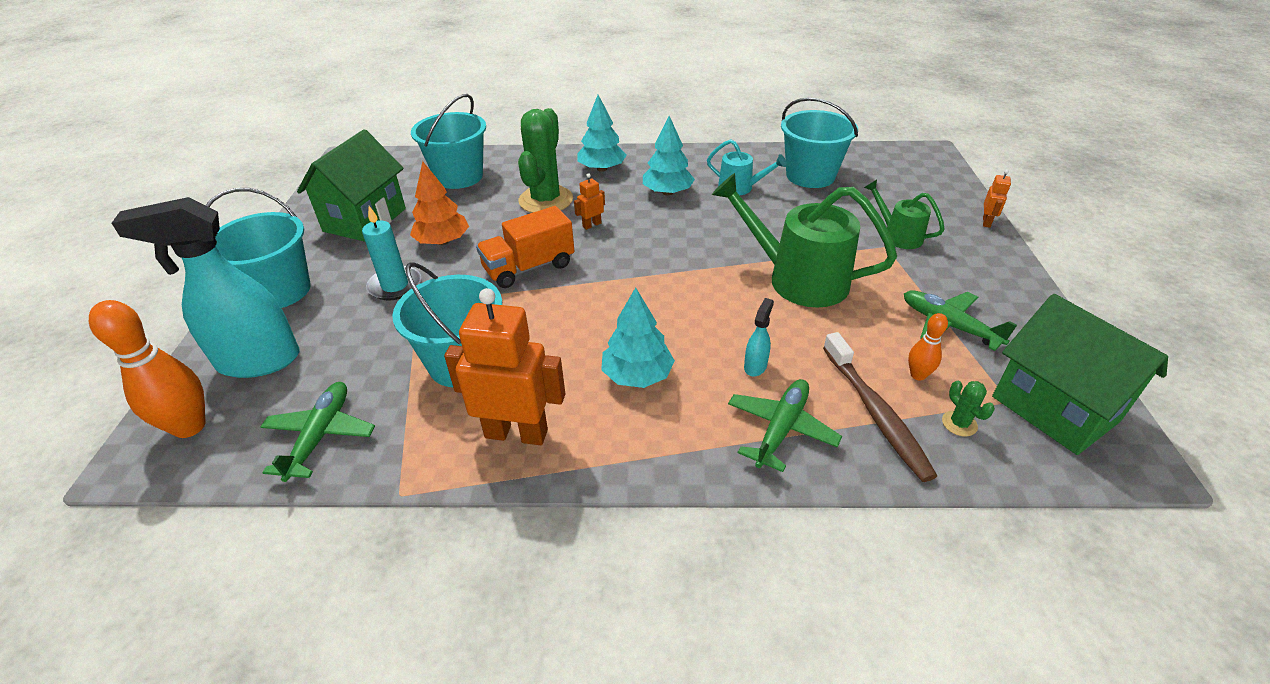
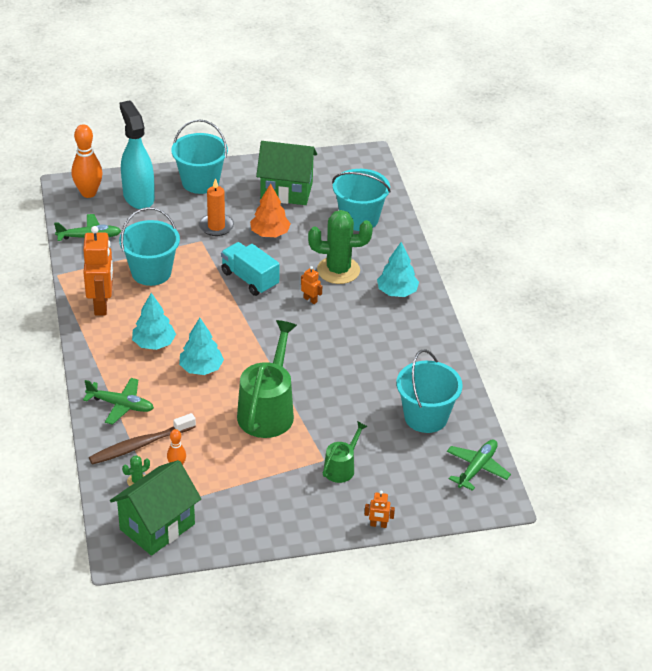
camera: 75 degrees right, 0 degrees up
(395, 286) = (216, 226): turquoise candle -> orange candle
(529, 267) = (250, 279): orange truck -> turquoise truck
(667, 192) = (370, 333): turquoise tree -> turquoise tree (201, 368)
(740, 188) = (390, 375): turquoise watering can -> none
(755, 366) = (171, 393): turquoise spray bottle -> none
(949, 326) = (230, 486): green plane -> green plane (477, 468)

